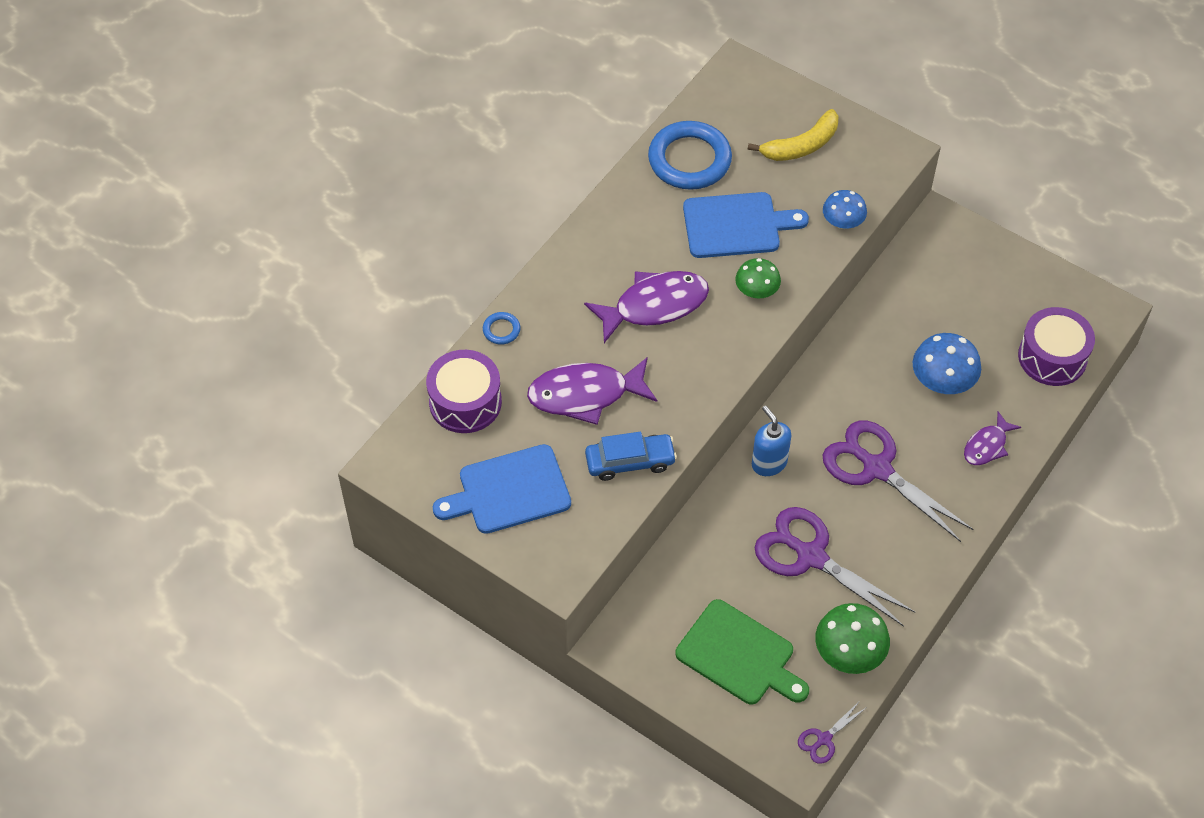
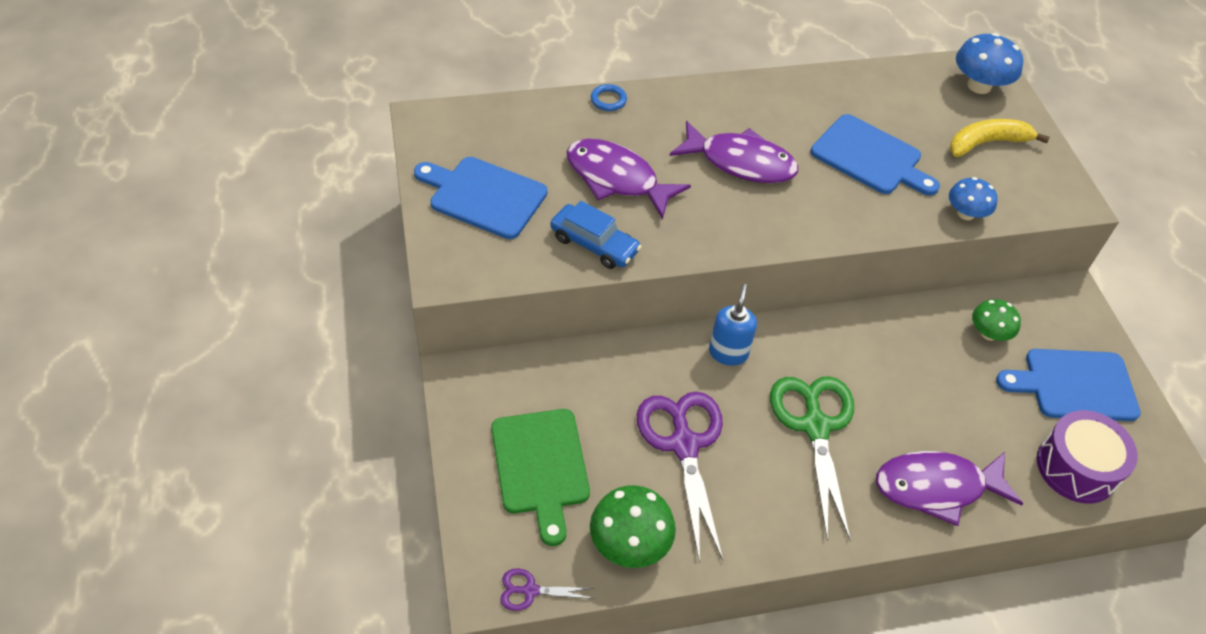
camera: 40 degrees right, 5 degrees down
(465, 402) = (527, 123): purple drum -> none
(689, 160) = (881, 95): blue ring -> none
(756, 291) = (835, 208): green mushroom -> green mushroom (989, 333)
(801, 146) = (987, 143): yellow banana -> yellow banana turned 150 degrees clockwise
(876, 468) = (815, 426): purple scissors -> green scissors
(942, 381) = (947, 408): blue mushroom -> blue mushroom (979, 86)
(987, 445) = (937, 487): purple fish -> purple fish, size x1.77
(1001, 294) = (1074, 385): none -> blue cutting board

